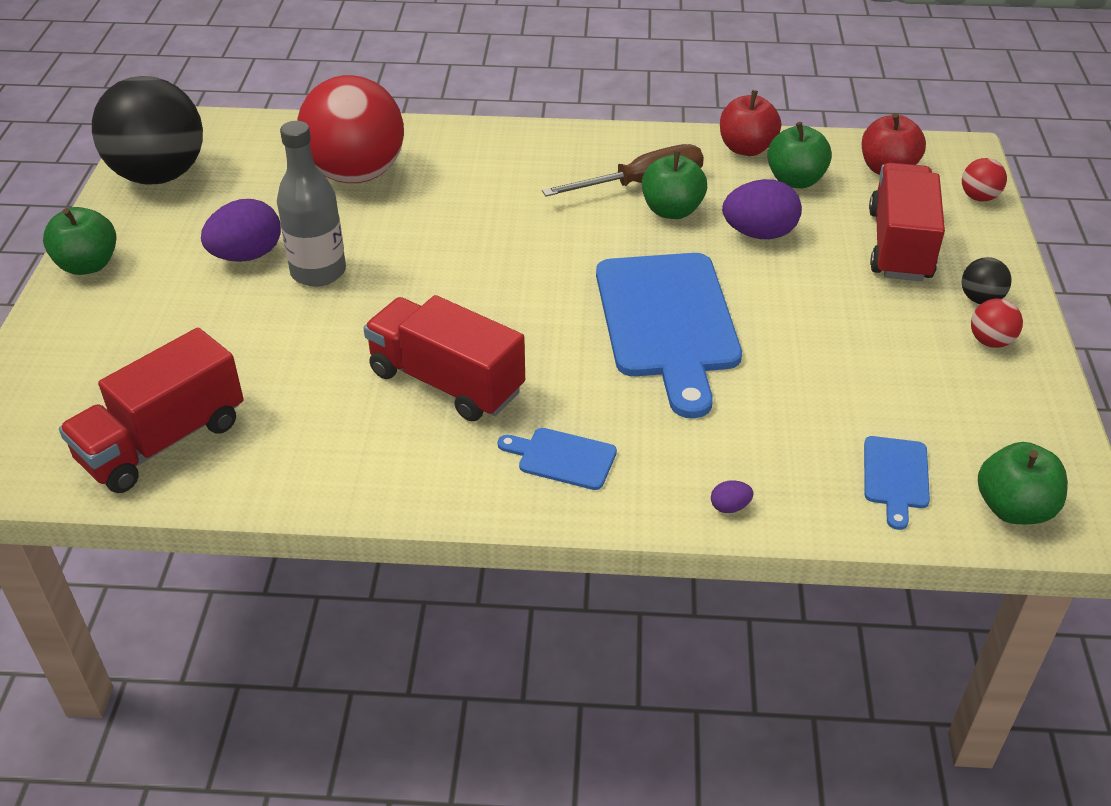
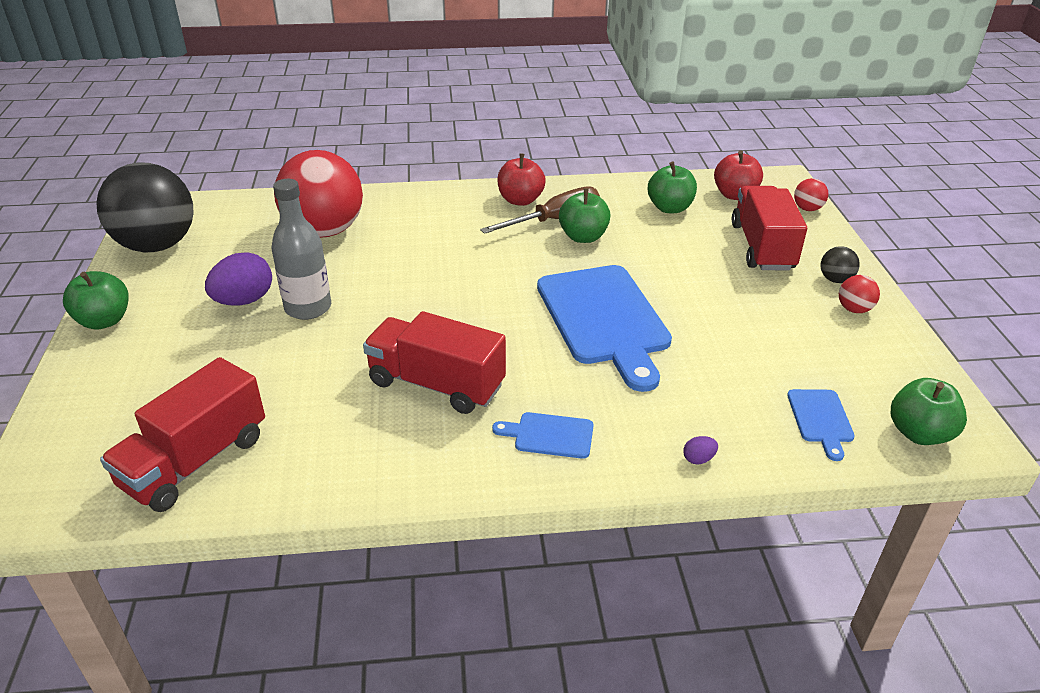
camera: 10 degrees left, 5 degrees down
(746, 148) = (626, 189): red apple -> red apple (520, 200)
(759, 234) = (655, 248): purple egg -> none

